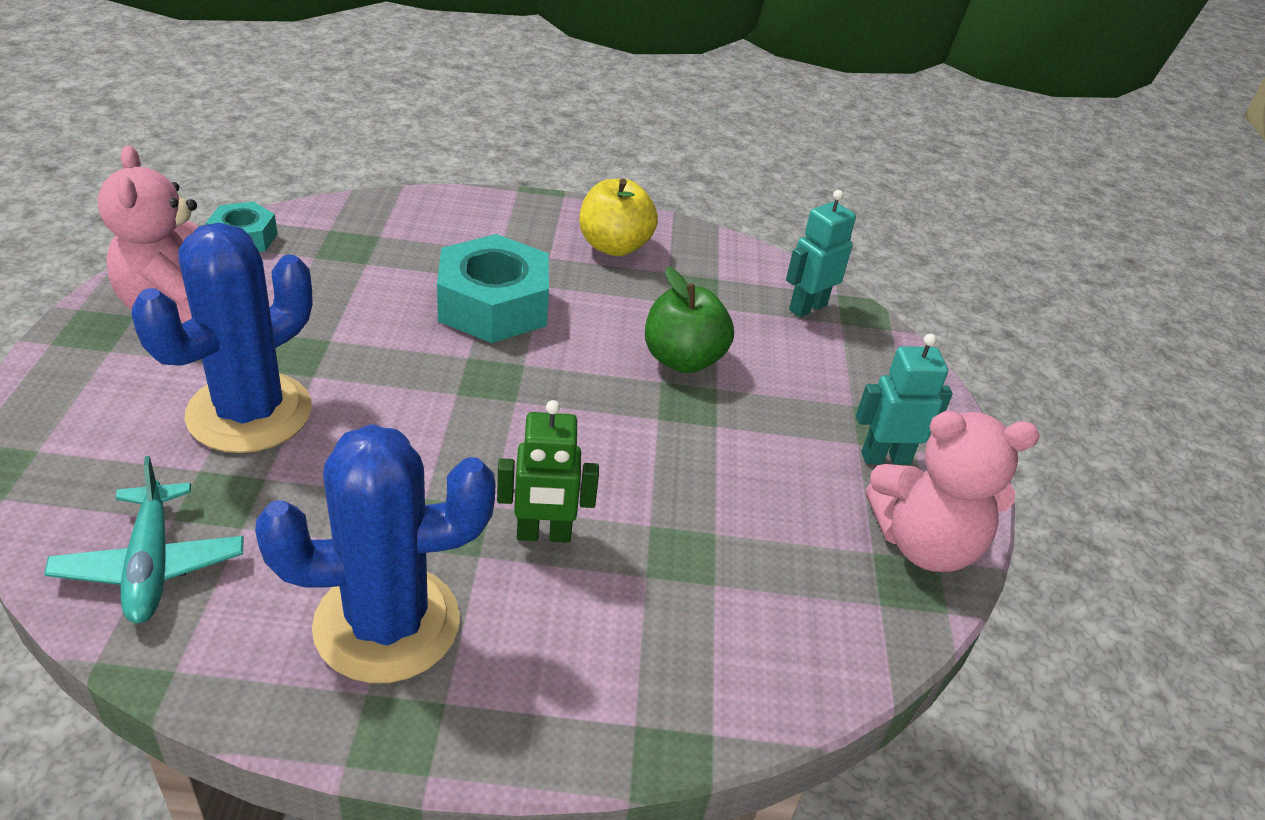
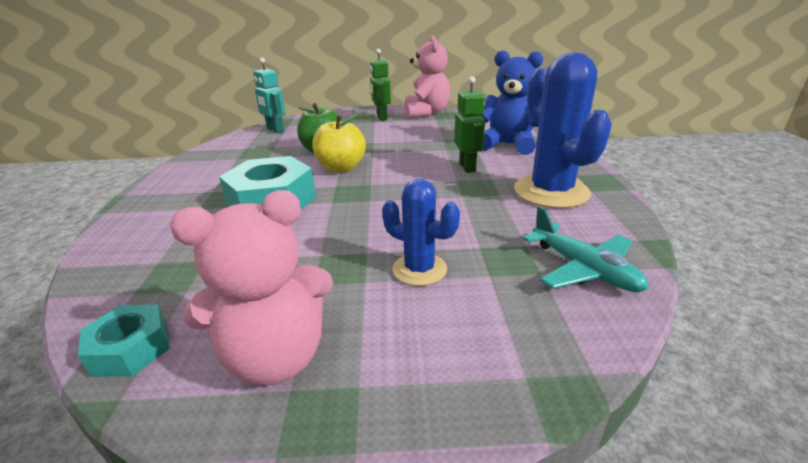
camera: 90 degrees left, 10 degrees down
(151, 565) = (583, 269): turquoise plane -> turquoise plane turned 75 degrees clockwise
(249, 412) = (419, 269): blue cactus -> blue cactus, size x0.57
(614, 246) = (204, 173): yellow apple -> yellow apple (341, 168)
(653, 641) = (508, 145): none -> blue teddy bear
(885, 457) = (381, 117): turquoise robot -> green robot

